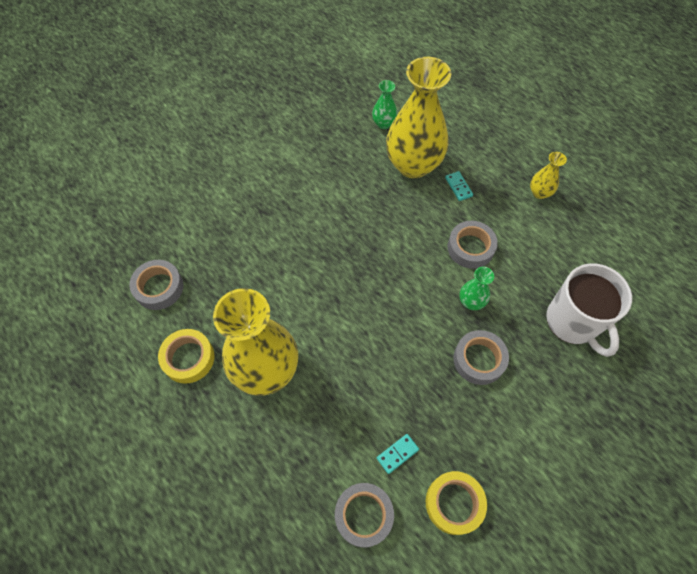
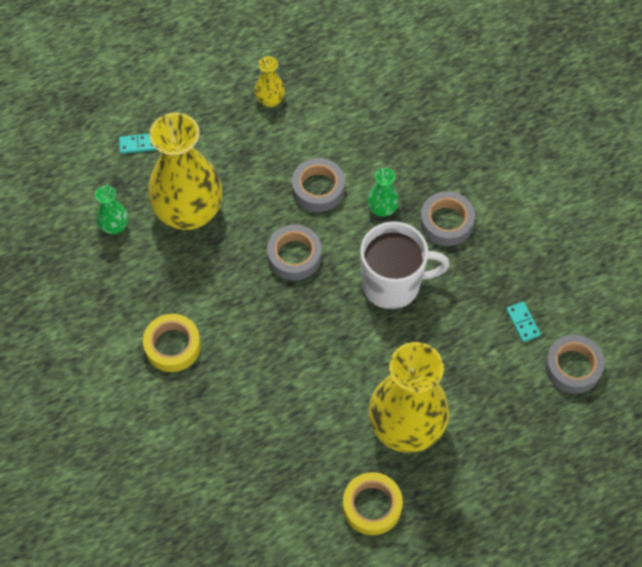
camera: 75 degrees left, 0 degrees up
(159, 287) = (271, 528): grey tape -> grey tape (294, 256)
(454, 503) = (578, 287): yellow tape -> yellow tape (172, 346)
(458, 187) = (236, 175): turquoise domino -> turquoise domino (138, 144)
(573, 322) = (429, 127): white mug -> white mug (393, 284)

